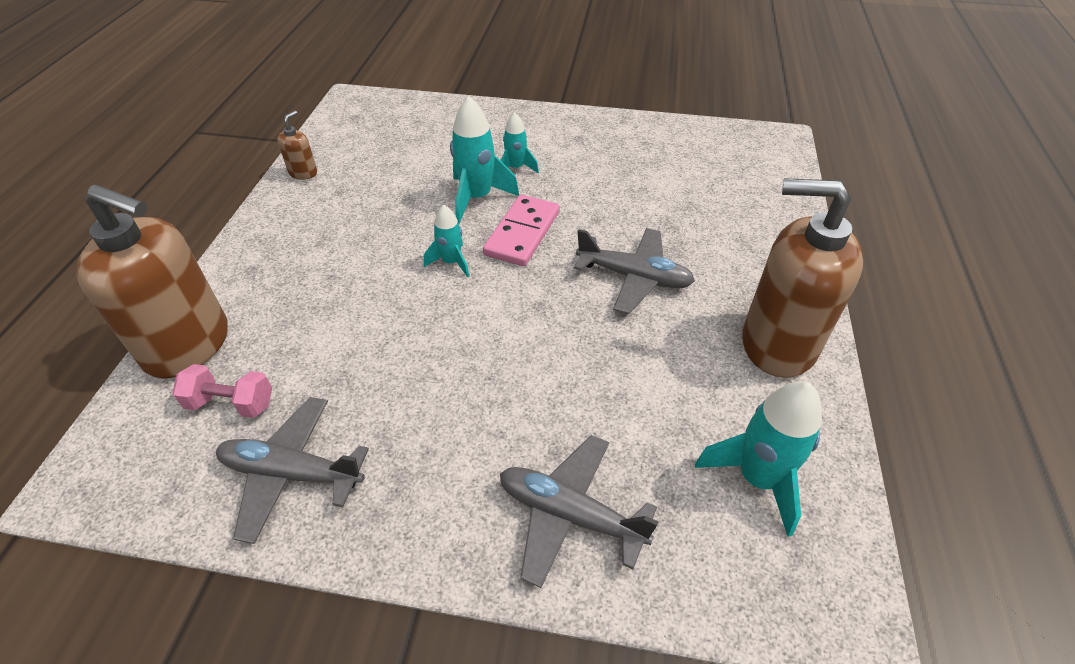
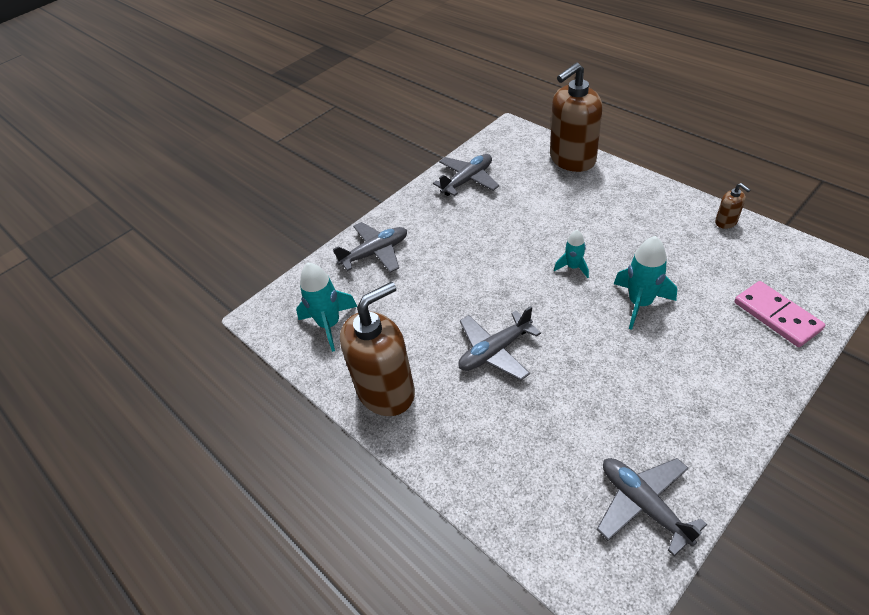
camera: 130 degrees right, 0 degrees up
(231, 403) = (522, 168): pink dumbbell -> none
(516, 168) = (671, 342): turquoise rocket -> none
(522, 233) = (580, 312): pink domino -> pink domino (776, 316)
(694, 144) = (643, 504): none -> grey plane

